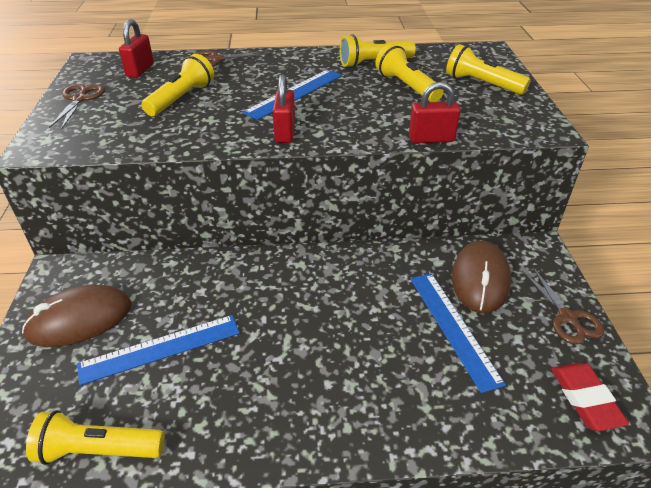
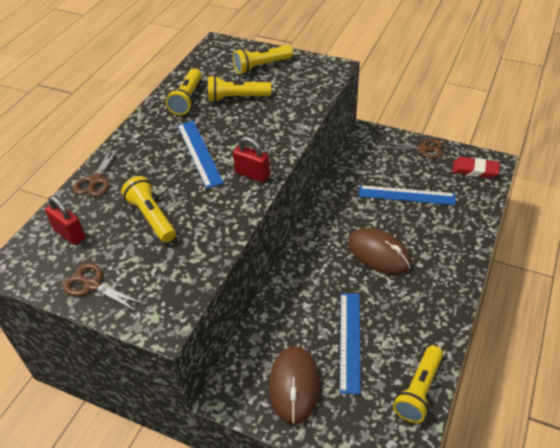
camera: 60 degrees left, 5 degrees up
(431, 139) = (311, 113): red padlock -> none
(480, 279) = (376, 167): brown mouse -> brown mouse (379, 254)

